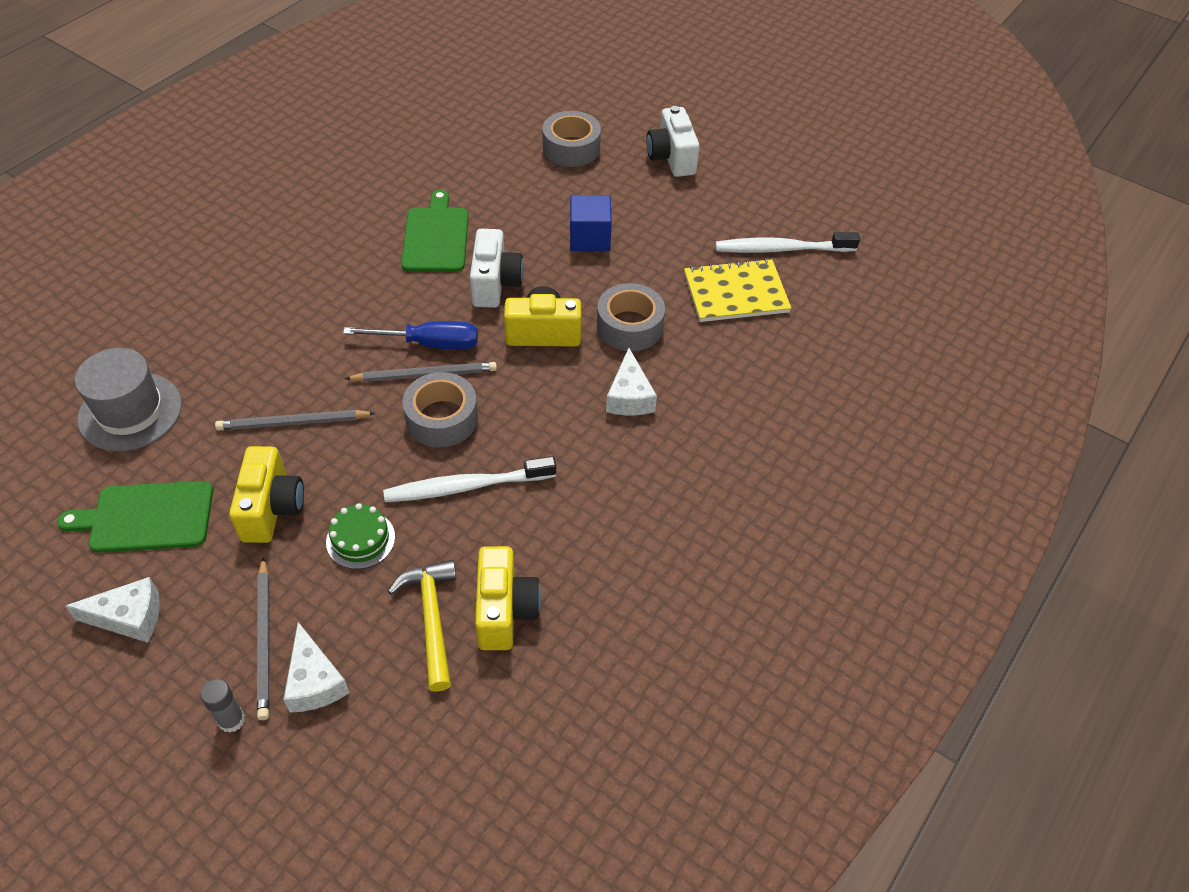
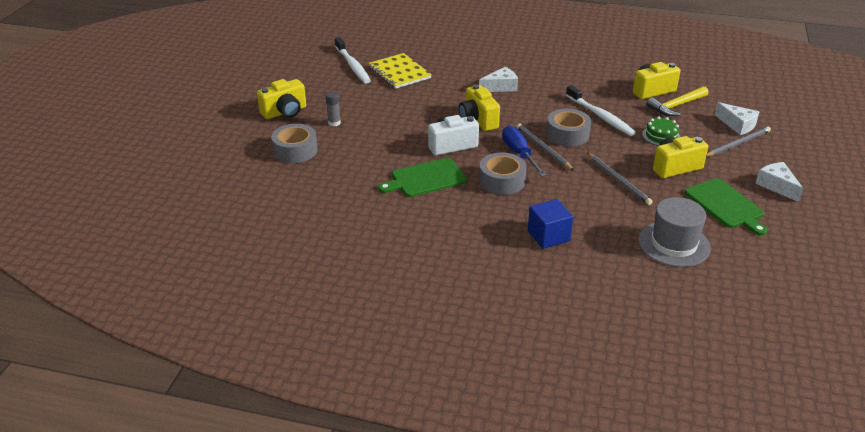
camera: 110 degrees left, 15 degrees down
(231, 720) = (778, 139): grey glue stick -> grey glue stick (334, 123)
(314, 681) = (737, 125): white cheese -> white cheese turned 90 degrees clockwise
(589, 238) = (385, 123): blue cube -> blue cube (548, 236)
(629, 326) = (450, 96): grey tape -> grey tape (502, 181)
(671, 158) = (285, 112): white camera -> yellow camera

